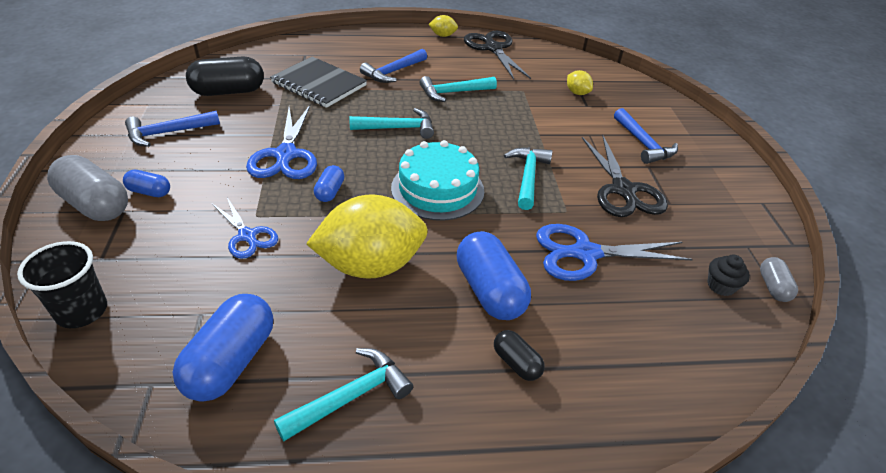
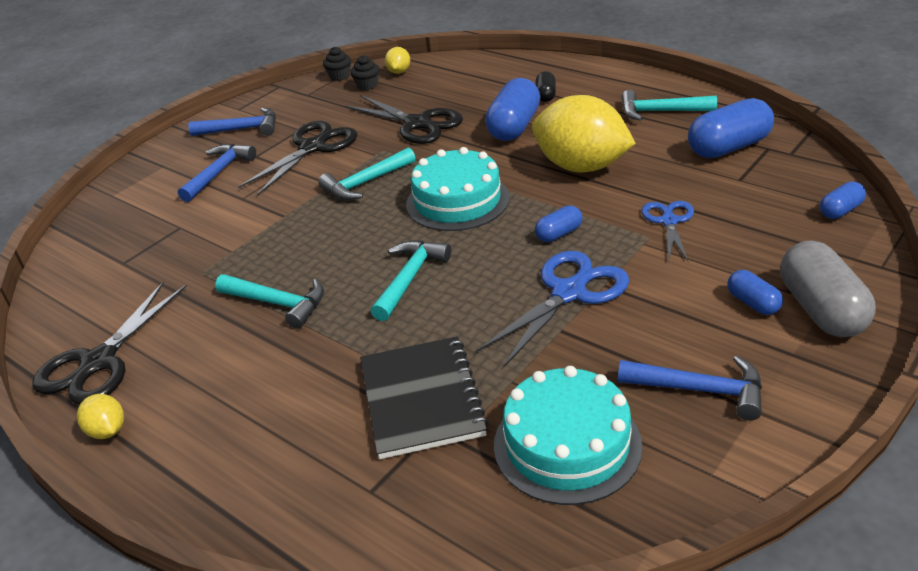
camera: 130 degrees left, 5 degrees down
(82, 311) = (840, 211): black cup -> blue capsule
(228, 91) = (567, 444): black capsule -> turquoise cake
(393, 72) = (294, 376): blue hammer -> blue hammer (242, 129)
(398, 128) = (409, 279): turquoise hammer -> turquoise hammer turned 75 degrees clockwise
(577, 93) = (156, 245): yellow lemon -> yellow lemon (399, 72)
(585, 253) = (417, 124): blue scissors -> black scissors
(773, 287) = (339, 76): grey capsule -> black cupcake

